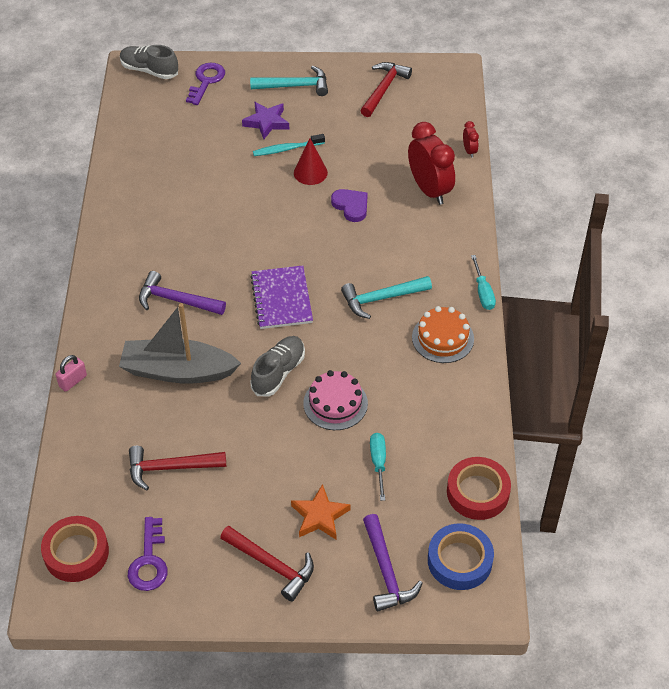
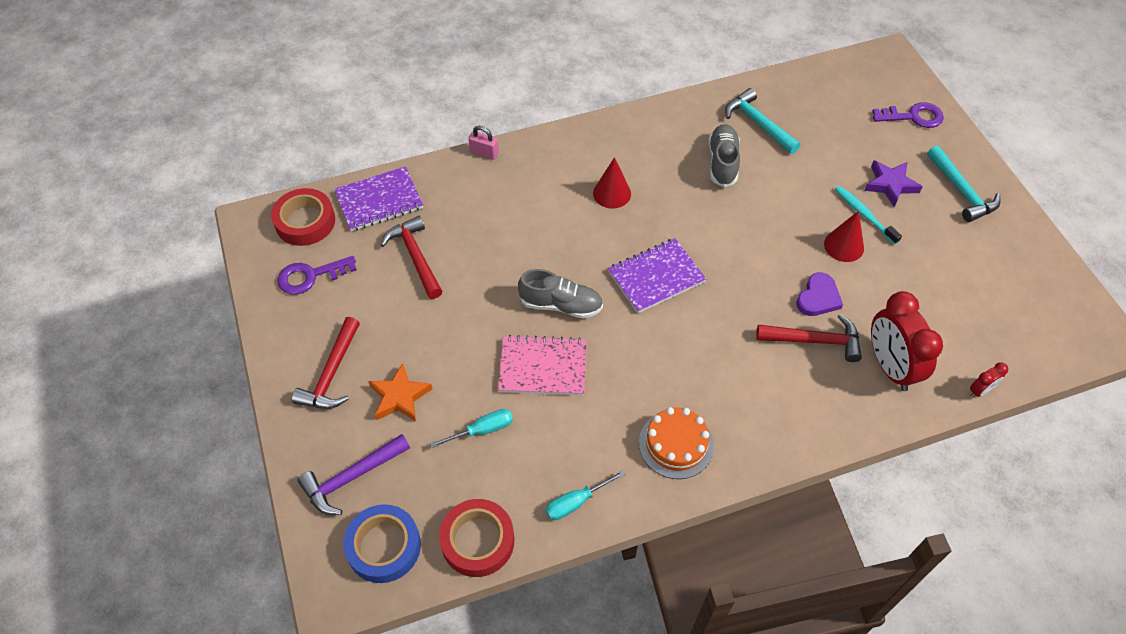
camera: 70 degrees right, 5 degrees up
(84, 482) = (379, 201): none -> purple notebook
(149, 70) = (895, 69): grey shoe -> grey shoe (722, 162)
(176, 300) = (612, 193): purple hammer -> red cone
(177, 371) = (528, 224): grey boat -> none
(335, 403) = (543, 367): pink cake -> pink notebook
(381, 298) = (702, 367): turquoise hammer -> turquoise hammer (758, 123)
(383, 89) = (1018, 274): red hammer -> red hammer (814, 340)
(429, 190) = (890, 366): red clock -> red clock turned 120 degrees clockwise
(483, 293) = (763, 468): turquoise screwdriver -> turquoise screwdriver (575, 502)

